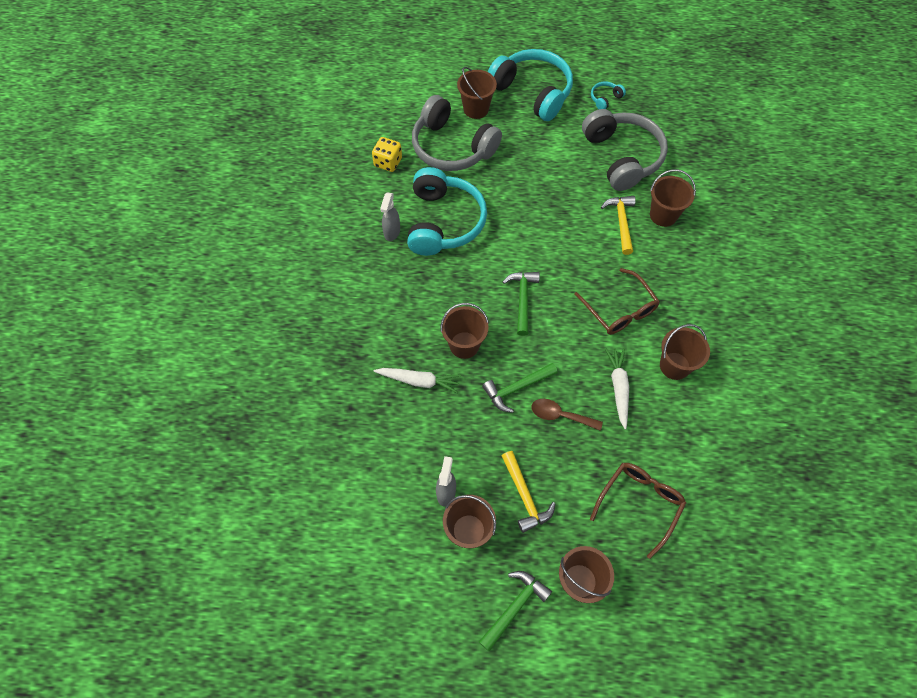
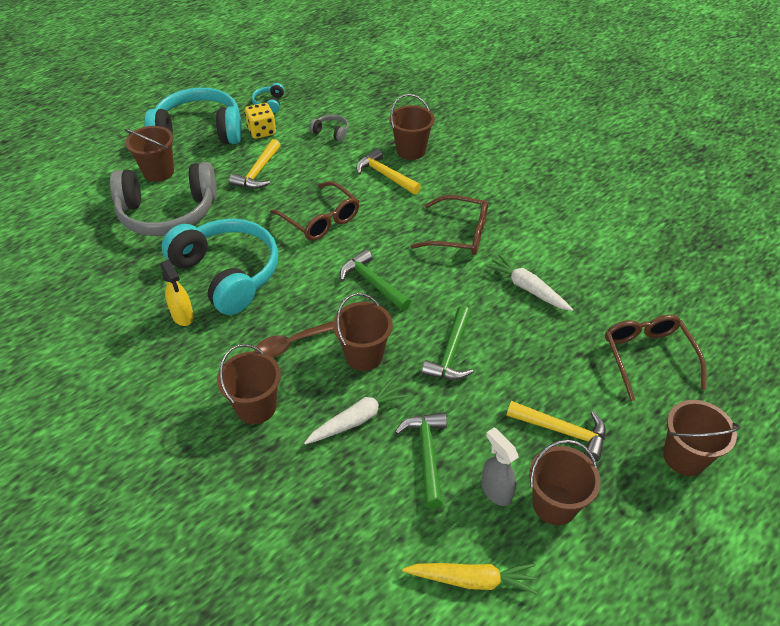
camera: 45 degrees left, 15 degrees down
(380, 524) = (472, 580): none -> yellow carrot
(388, 162) = (113, 263): yellow dice -> yellow dice (262, 131)
(392, 232) = (183, 316): grey spray bottle -> yellow spray bottle
(514, 607) = (668, 530): green hammer -> green hammer (427, 455)
(538, 155) = (258, 172): none -> yellow hammer
(539, 225) = (320, 219): none -> brown glasses
(560, 415) = (510, 344): brown spoon -> brown spoon (290, 344)
(622, 157) = (331, 132): grey headphones -> grey headphones, size x0.41
(674, 366) = (546, 242): brown bucket -> brown bucket (256, 407)

